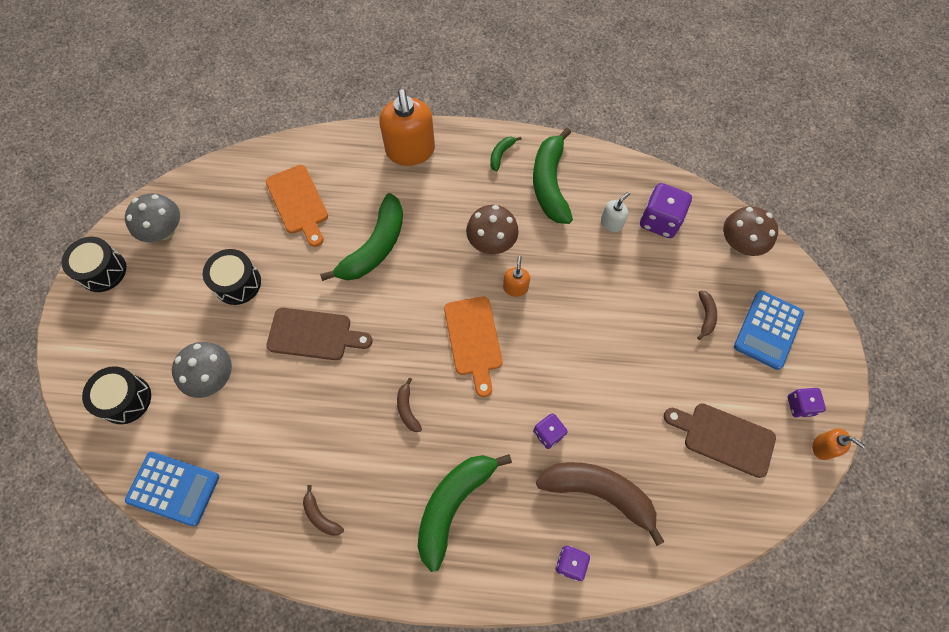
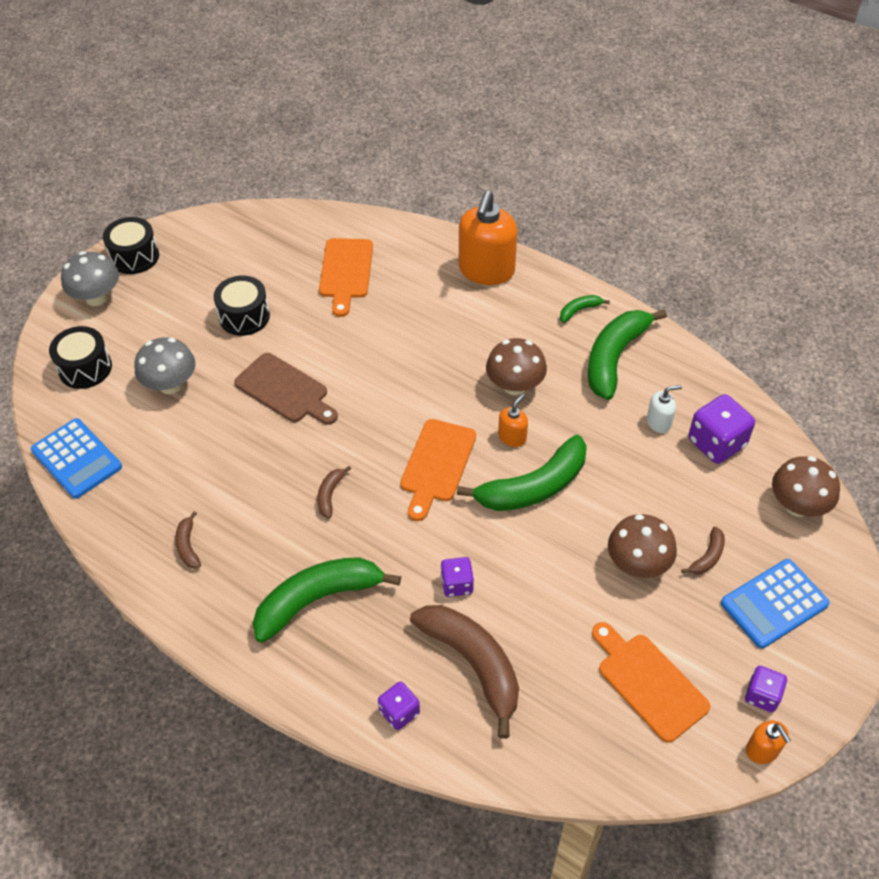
camera: 30 degrees right, 15 degrees down
(164, 231) = (209, 246): grey mushroom -> grey mushroom (97, 297)
(374, 247) = (393, 340): green banana -> green banana (533, 486)
(663, 347) = (637, 564): none -> brown mushroom
(724, 438) = (648, 682): brown cutting board -> orange cutting board

